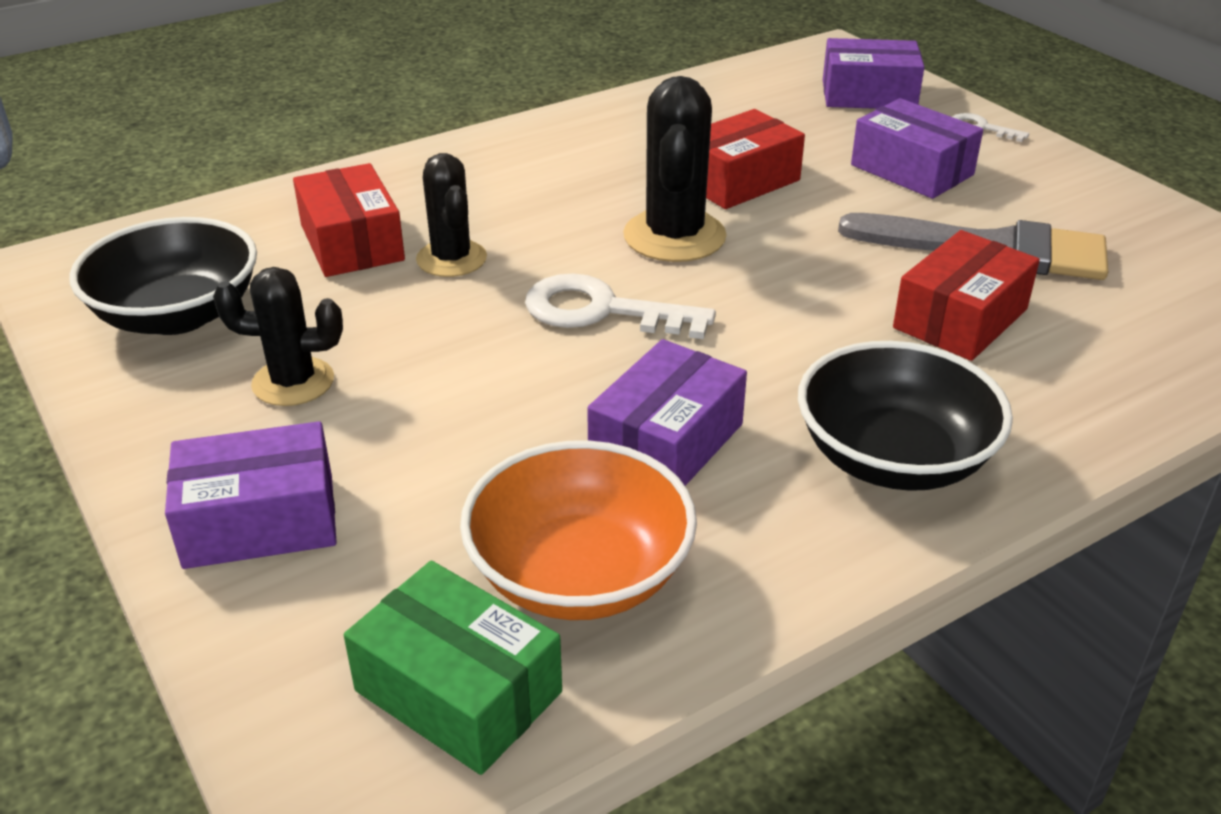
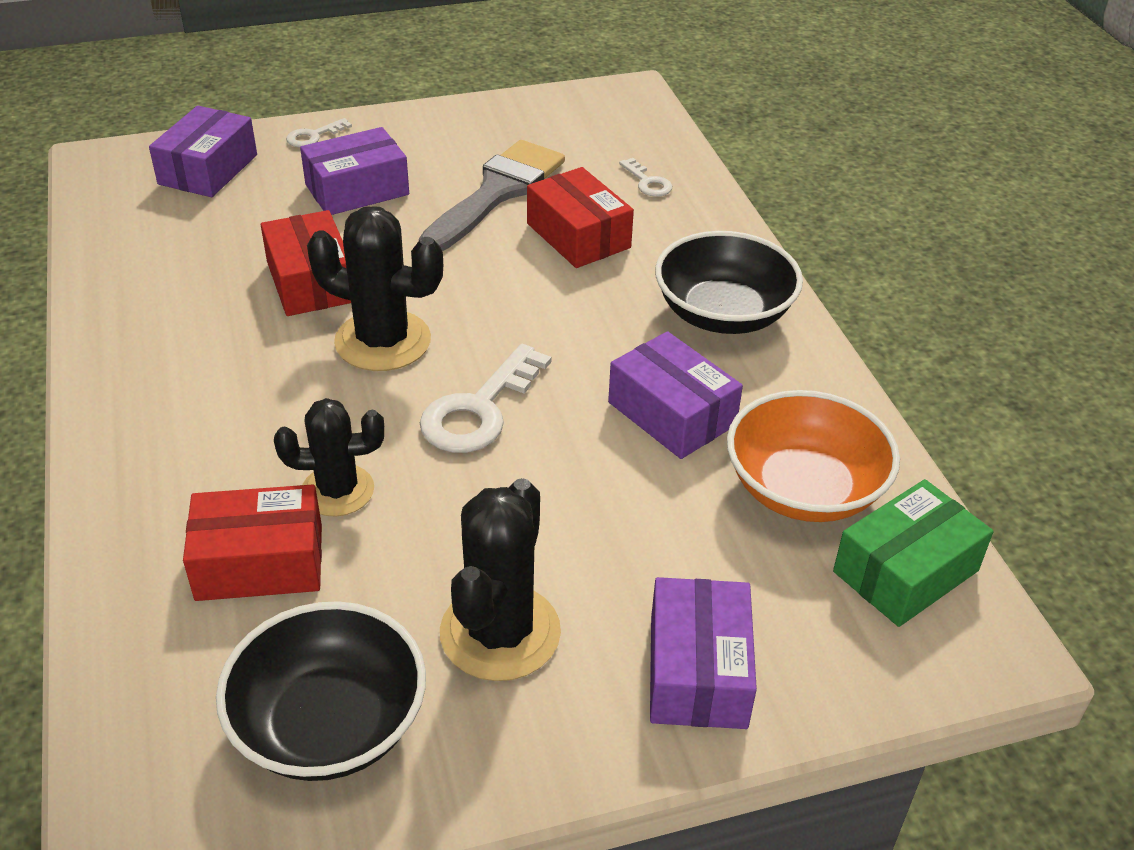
camera: 75 degrees left, 5 degrees up
(293, 382) = (500, 633): black cactus -> black cactus, size x1.50
(1133, 352) = (648, 182): none -> white key

